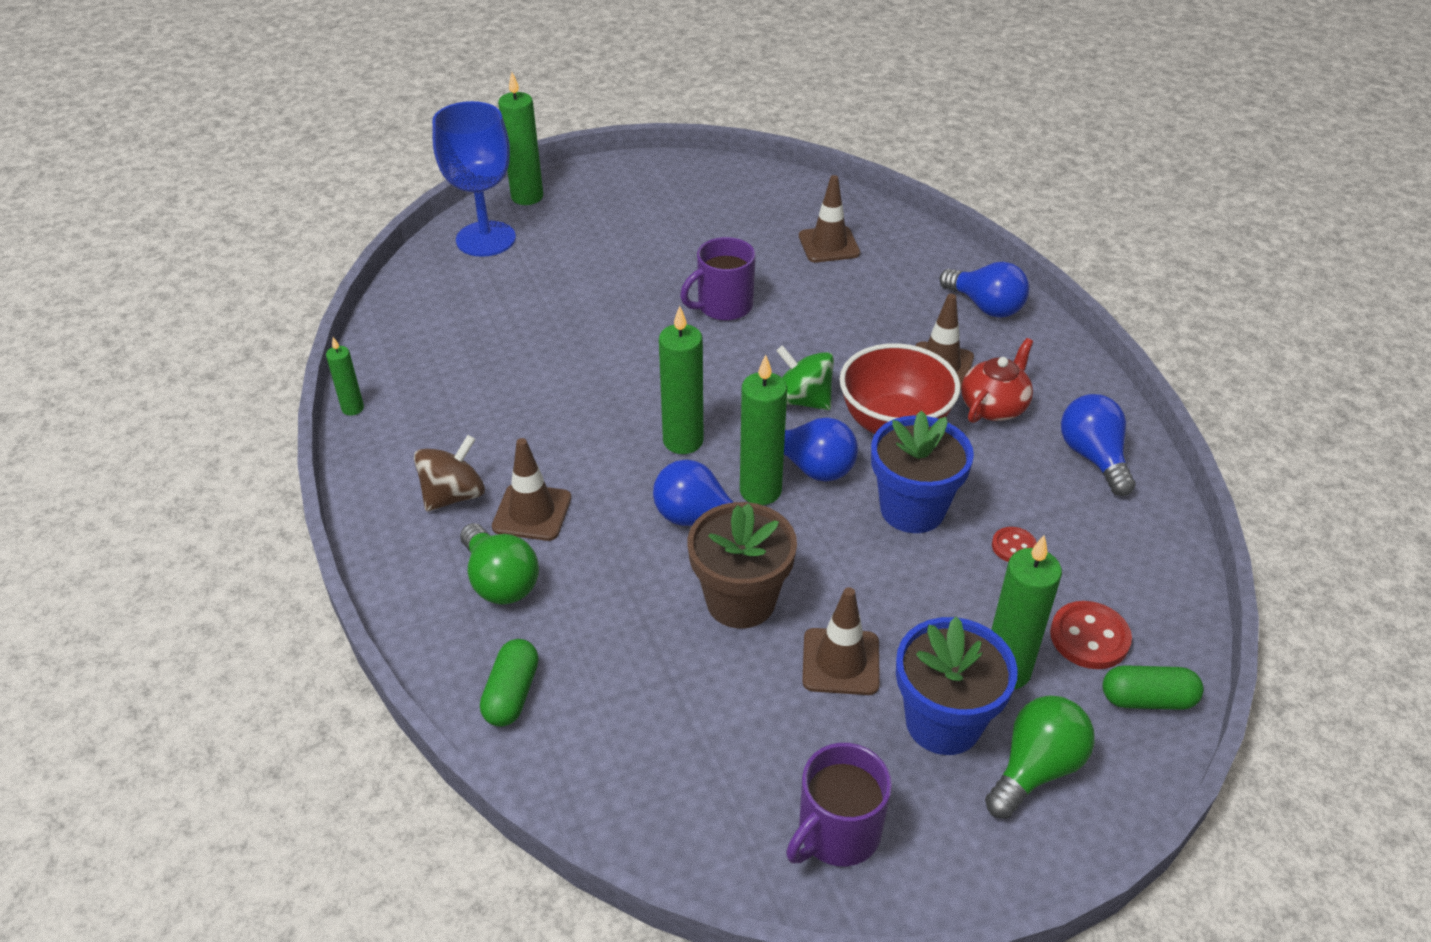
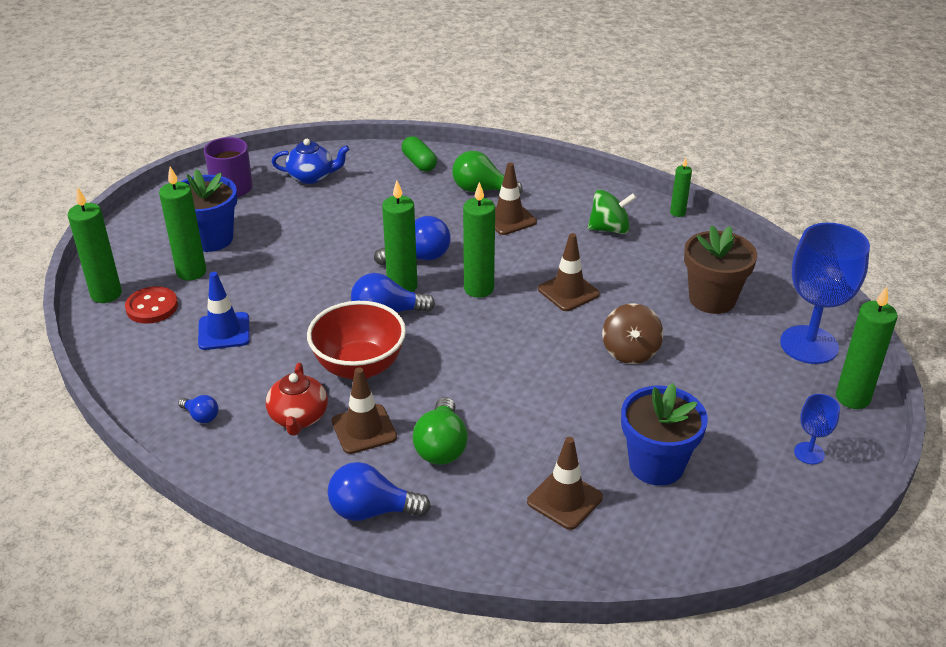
camera: 140 degrees right, 5 degrees down
(454, 495) = (558, 206): brown spinning top -> brown spinning top (630, 351)
(618, 187) = (809, 453): none -> blue goblet
(693, 772) = (312, 177): none -> blue teapot
(723, 306) = (571, 389): purple mug -> none
(740, 601) = (356, 236): brown flower pot -> brown flower pot (712, 299)
(802, 400) = (435, 351): green spinning top -> green spinning top (609, 229)
(840, 662) = (281, 237): brown traffic cone -> brown traffic cone (568, 292)
(912, 509) = (302, 321): blue flower pot -> blue flower pot (656, 465)
(1013, 546) = (224, 331): red button -> blue traffic cone
(1036, 768) = (154, 243): green light bulb -> green light bulb (441, 446)
(1093, 457) = (201, 416): blue light bulb -> blue light bulb, size x0.54
(1147, 699) = (106, 294): green capsule -> green candle

